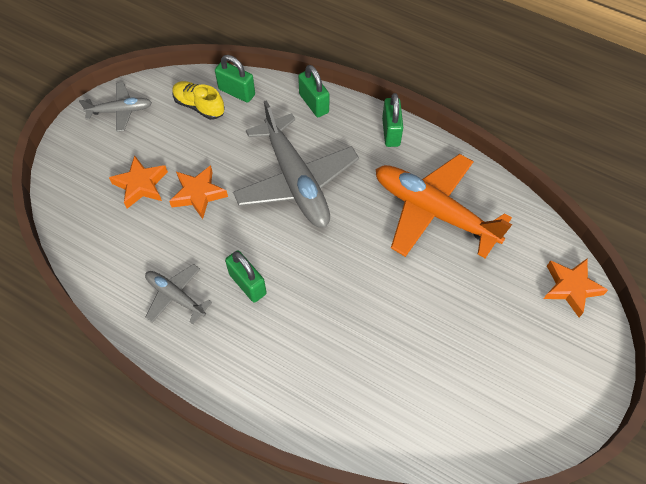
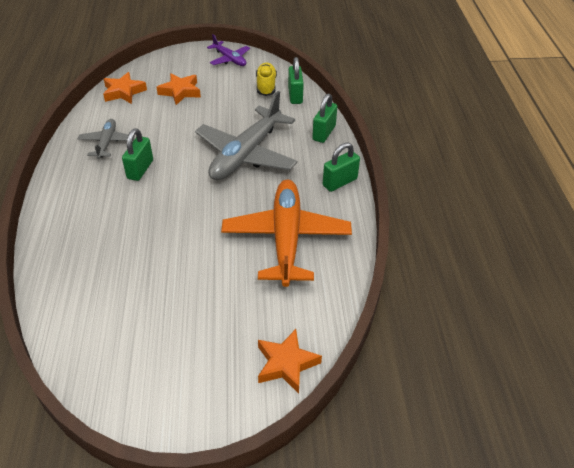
camera: 55 degrees right, 15 degrees down
(120, 111) = (229, 59): grey plane -> purple plane
(198, 194) = (194, 117): orange star -> orange star (123, 92)

